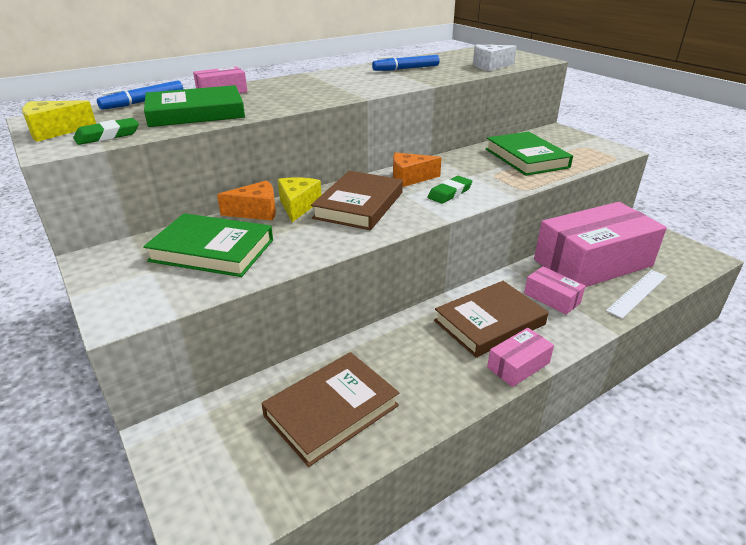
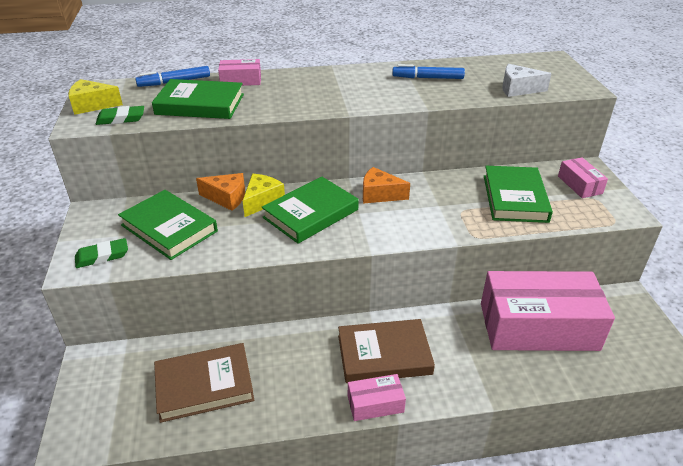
camera: 25 degrees right, 5 degrees up
(359, 205) = (311, 214): brown book -> green book
(449, 193) = (400, 221): green eraser -> green eraser (102, 256)
(552, 298) = (462, 350): pink box -> pink box (579, 185)
(637, 293) = (554, 374): white ruler -> none

